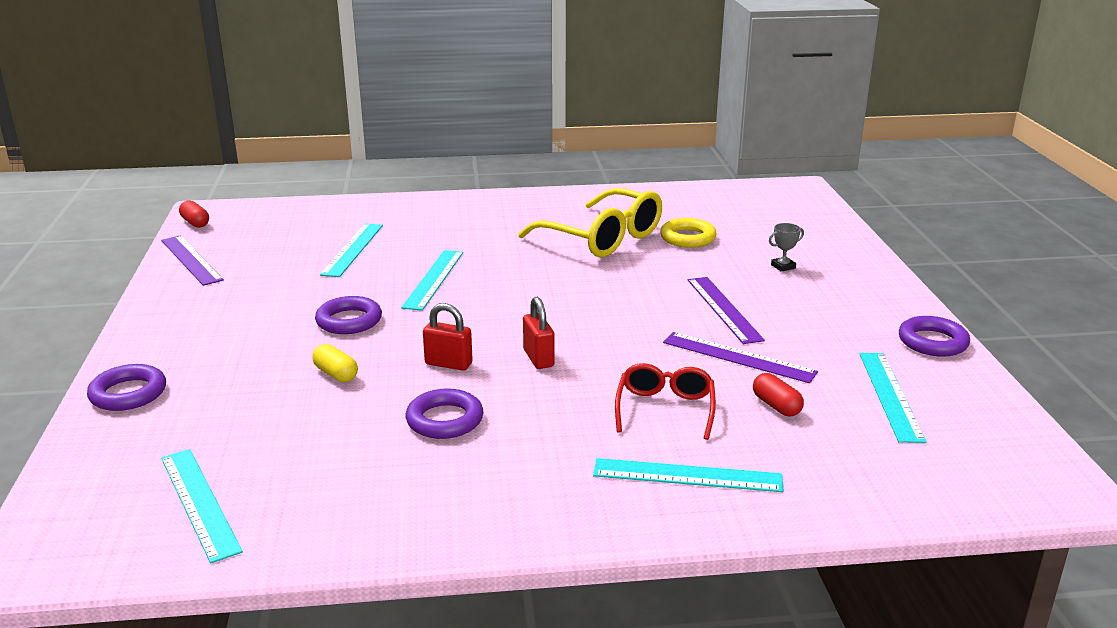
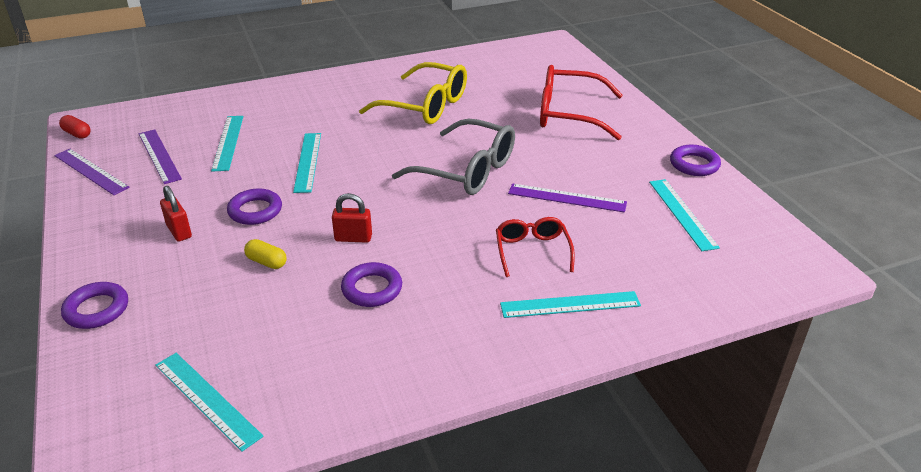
camera: 15 degrees left, 10 degrees up
(538, 358) = (421, 222): red padlock -> red padlock (179, 231)
(622, 312) = (467, 171): none -> grey glasses
(687, 238) = (489, 97): yellow ring -> none
(723, 309) = (540, 157): purple ruler -> purple ruler (159, 156)
(776, 406) = (609, 235): red capsule -> none
(783, 266) = (568, 114): grey trophy -> red glasses

